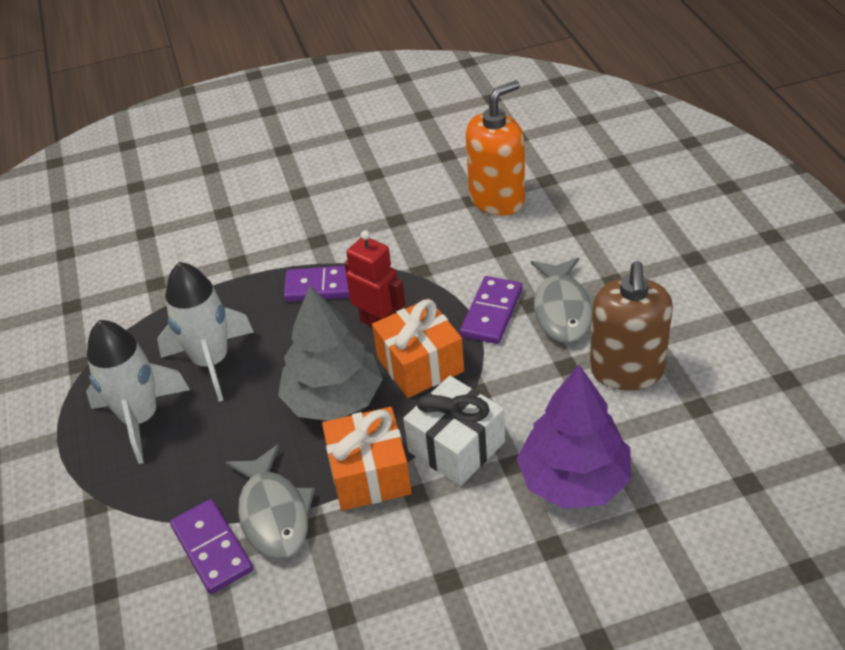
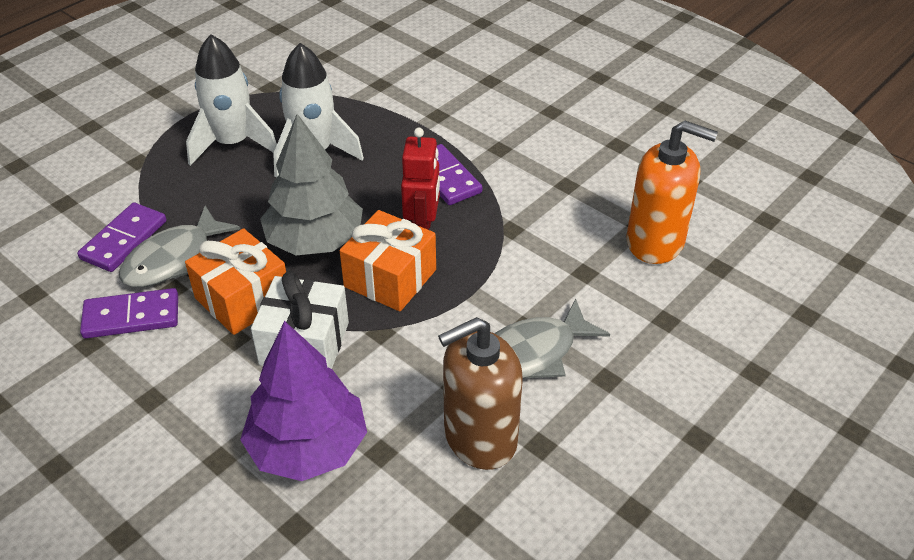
camera: 55 degrees right, 0 degrees up
(492, 313) = (490, 301): purple domino -> purple domino (131, 317)

